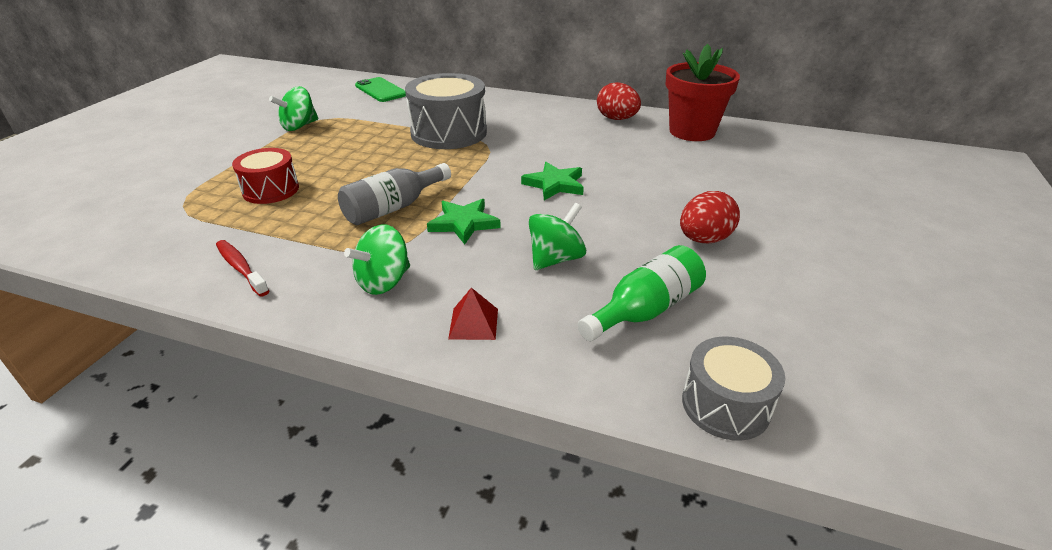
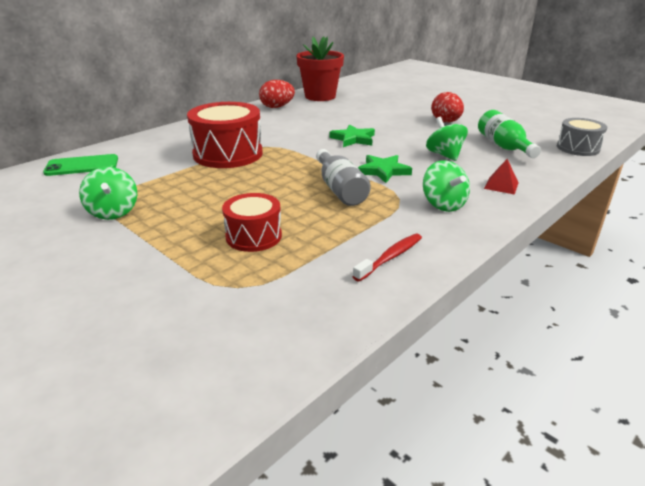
camera: 65 degrees left, 5 degrees down
(241, 268) = (390, 257): red toothbrush -> red toothbrush turned 150 degrees clockwise
(449, 133) = (228, 154): grey drum -> red drum

